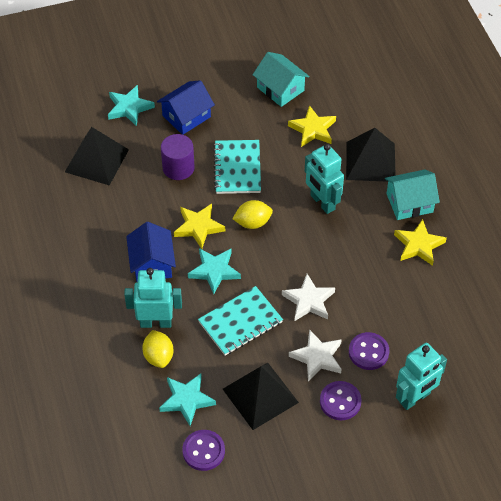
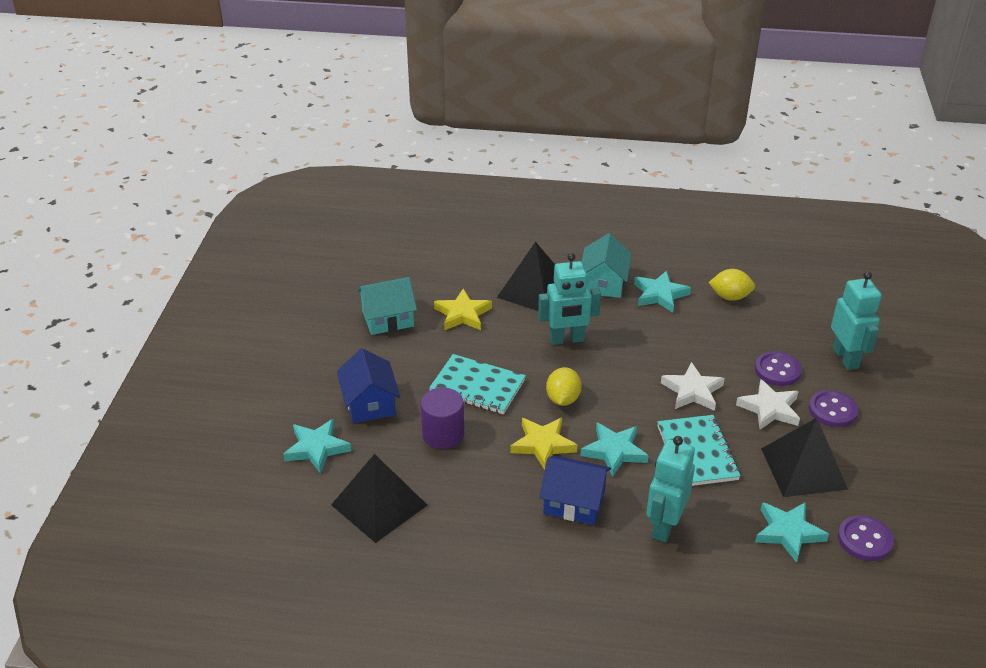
camera: 65 degrees left, 15 degrees down
(158, 356) = (715, 539): yellow lemon -> yellow lemon (730, 297)
(418, 245) = (660, 294): yellow star -> turquoise star

